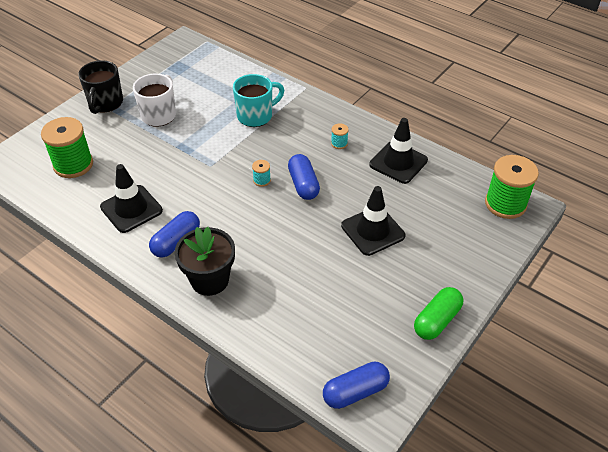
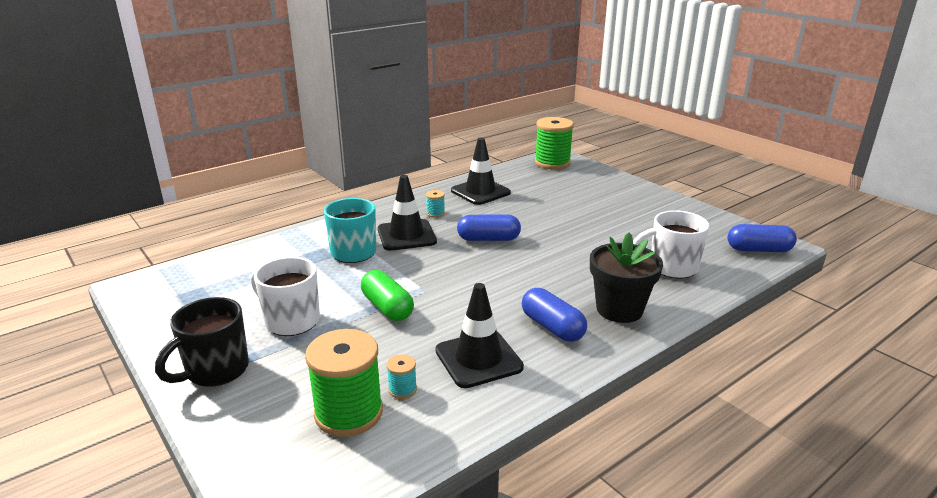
camera: 75 degrees left, 20 degrees down
(105, 103) = (215, 370): black mug -> black mug turned 105 degrees clockwise
(262, 180) = (470, 261): turquoise spool -> turquoise spool (402, 389)
(292, 314) = (671, 267): none -> white mug
(355, 391) = (759, 250): blue capsule -> blue capsule turned 75 degrees counterclockwise
(372, 231) = (568, 216): black traffic cone -> black traffic cone (406, 235)
(436, 320) = (677, 207): green capsule -> green capsule (387, 307)

